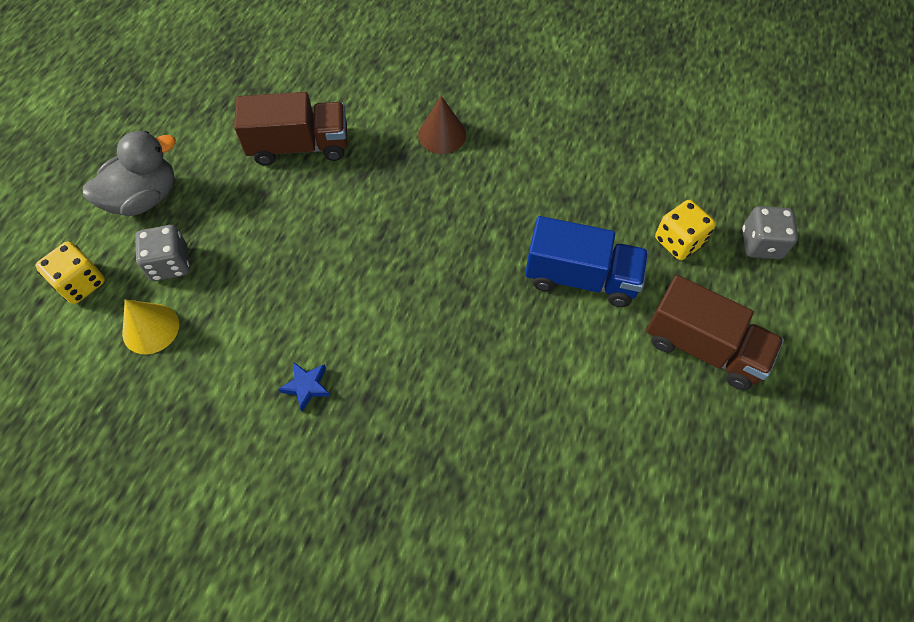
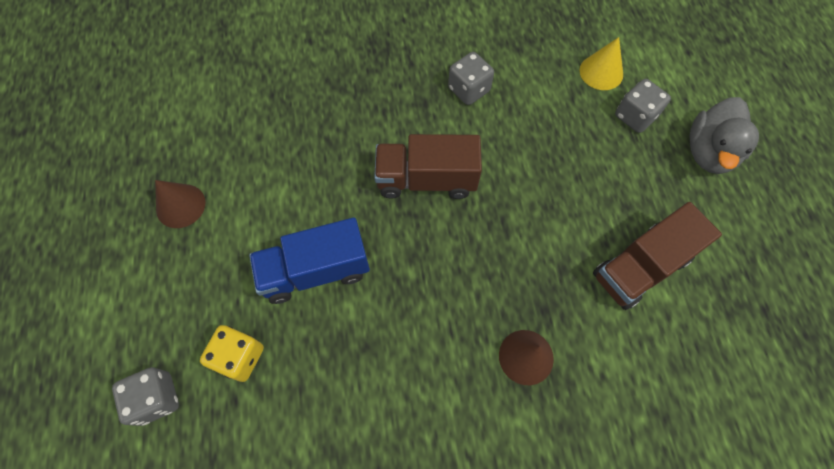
camera: 150 degrees right, 5 degrees up
(81, 283) = (677, 74): yellow dice -> none
(307, 386) = (469, 90): blue star -> grey dice
(700, 414) = (180, 205): none -> brown cone
(703, 347) = (190, 261): brown truck -> brown truck (426, 180)

